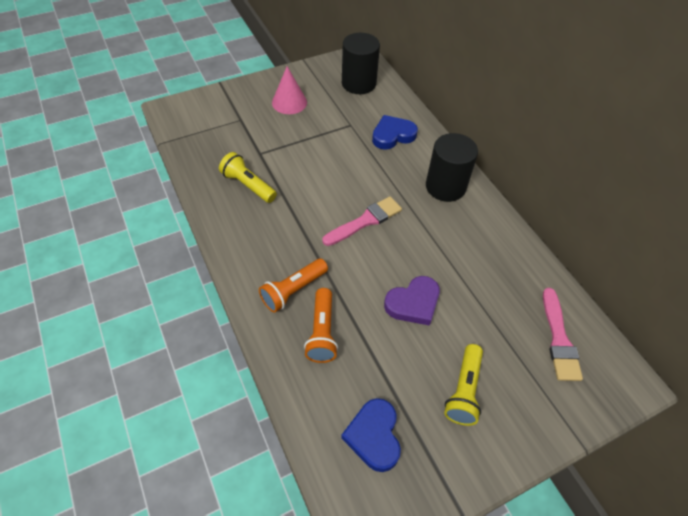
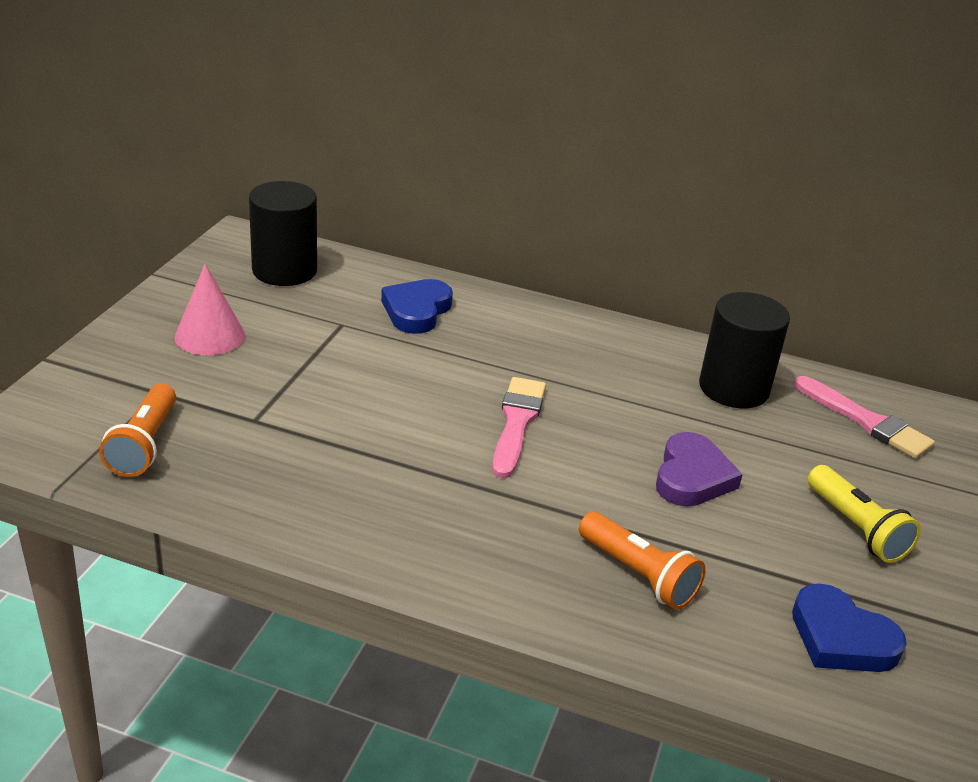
camera: 45 degrees left, 20 degrees down
(248, 185) = (294, 468): yellow flashlight -> none
(293, 290) = (539, 553): orange flashlight -> orange flashlight (144, 445)
(445, 186) = (558, 336): black cylinder -> black cylinder (734, 388)

